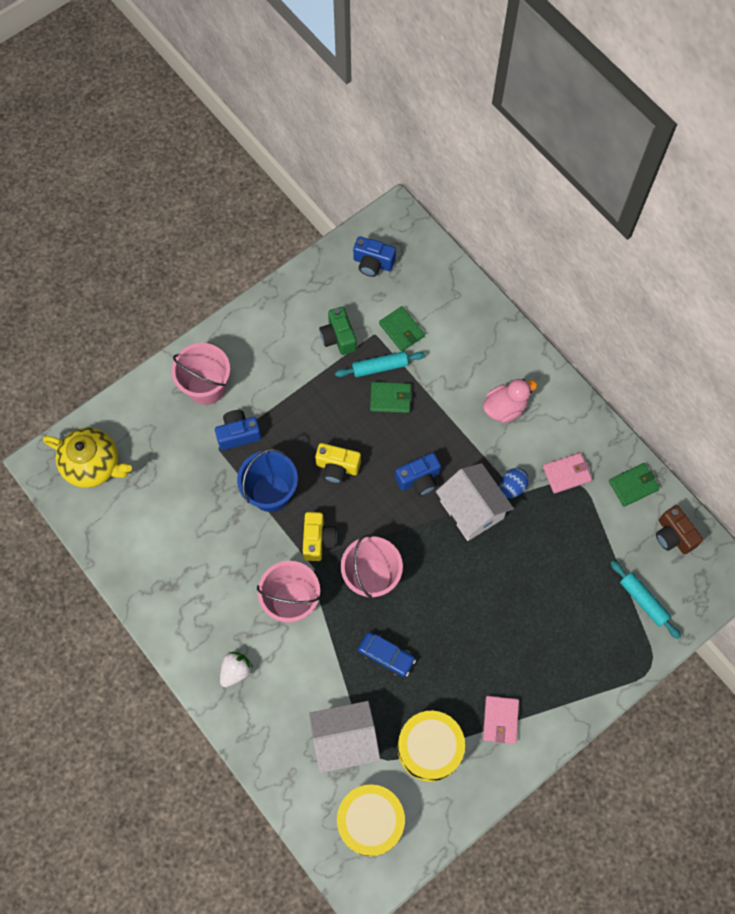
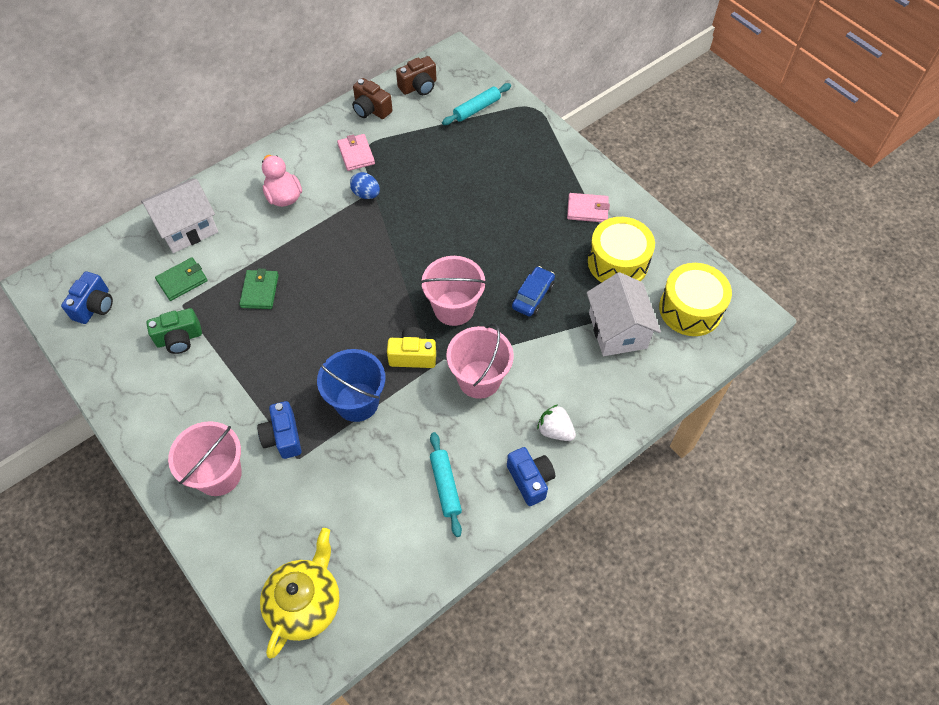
camera: 90 degrees left, 10 degrees down
(337, 467) = (332, 339): yellow camera -> none
(380, 367) = (222, 300): turquoise rolling pin -> turquoise rolling pin (445, 486)
(419, 479) = (352, 267): blue camera -> blue camera (530, 480)
(471, 510) = (387, 225): white house -> white house (187, 228)
(633, 485) = (371, 109): green wallet -> brown camera

